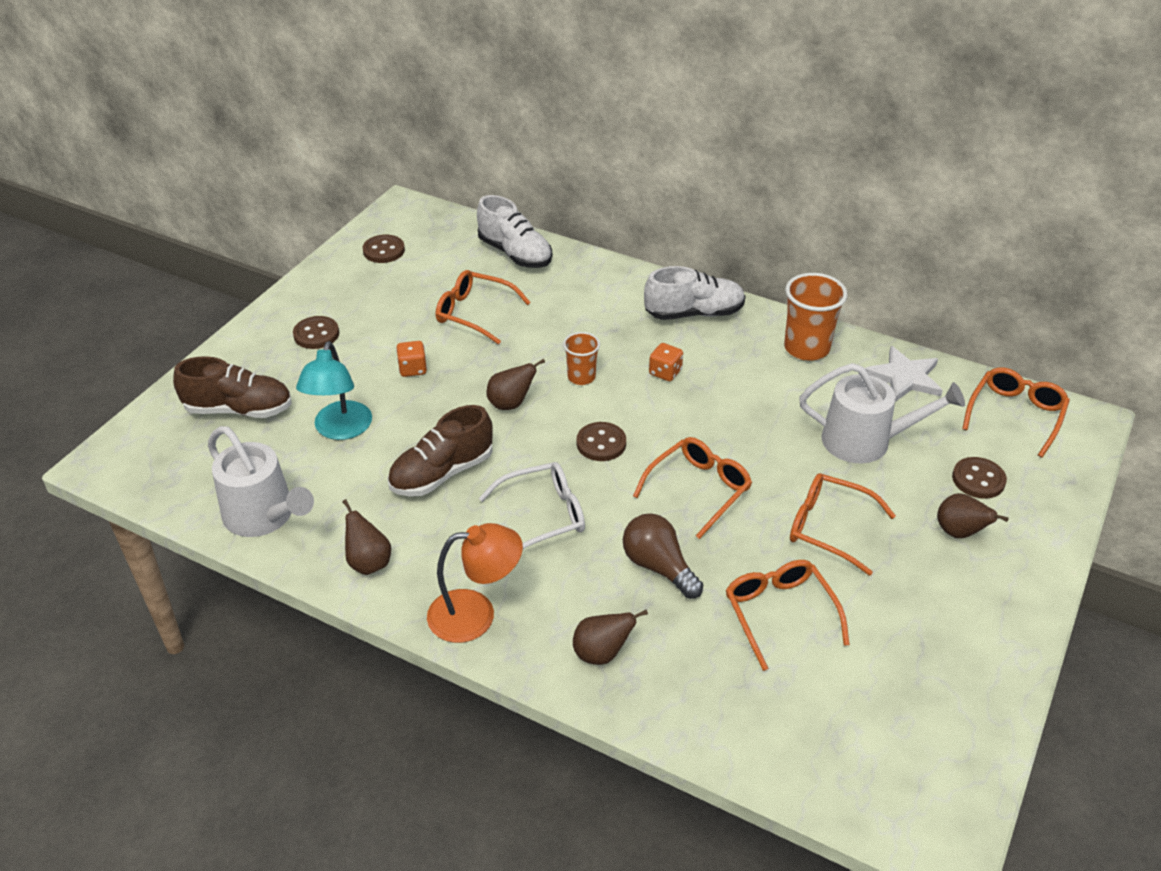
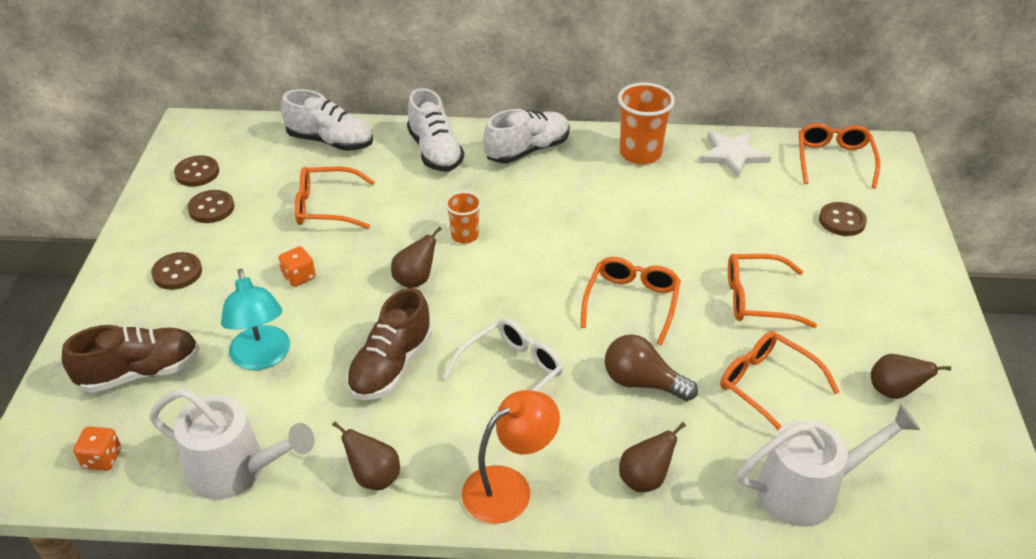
camera: 25 degrees left, 0 degrees up
(601, 443) = (521, 289): brown button -> brown button (211, 208)
(604, 290) = (435, 151): none -> white shoe
(665, 372) = (536, 209): orange dice -> orange dice (102, 459)
(865, 441) = (737, 217): white watering can -> white watering can (807, 490)
(959, 533) = (857, 268): brown pear -> brown pear (894, 391)

